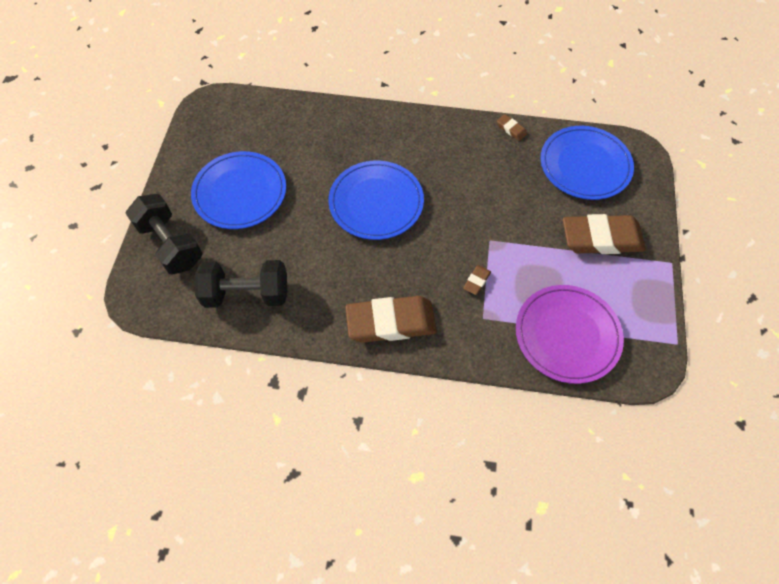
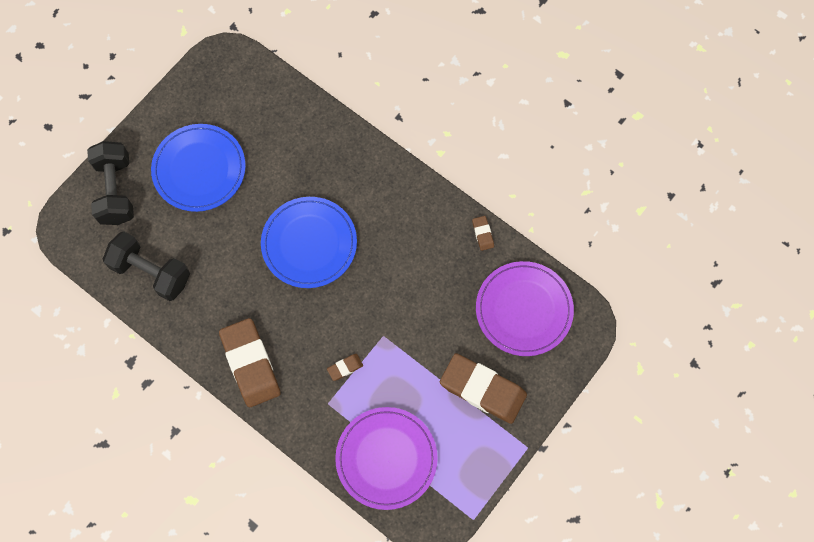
camera: 30 degrees right, 10 degrees up
(391, 322) = (250, 364): brown eraser -> brown eraser turned 45 degrees clockwise
(585, 165) = (524, 310): blue plate -> purple plate

